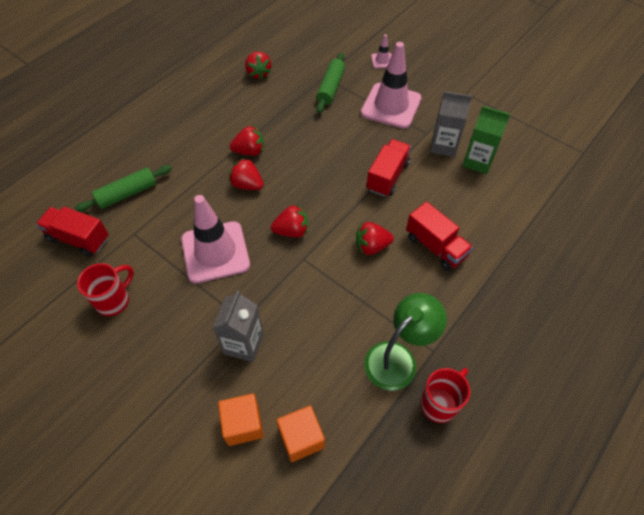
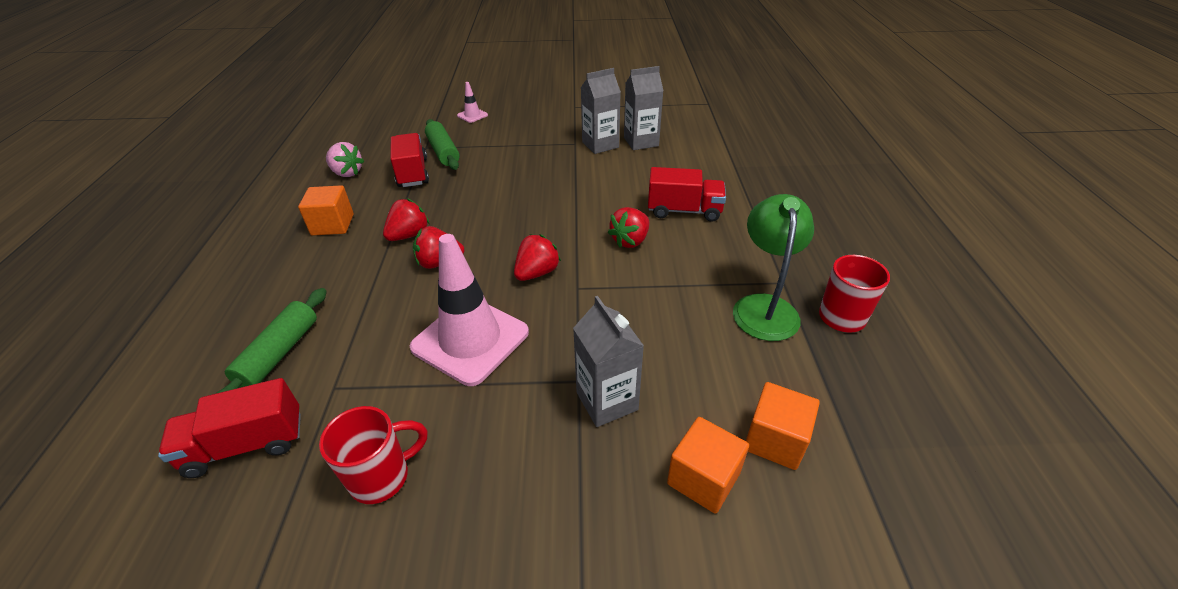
camera: 40 degrees left, 15 degrees down
(114, 301) = (382, 477): red mug -> red mug turned 60 degrees clockwise
(217, 115) = (332, 225): none -> orange cube
(258, 73) = (347, 173): red strawberry -> pink strawberry
(387, 176) = (579, 186): red truck -> red truck (413, 173)
(391, 106) = (519, 140): pink traffic cone -> none
(477, 161) = (641, 142): green carton -> grey carton

